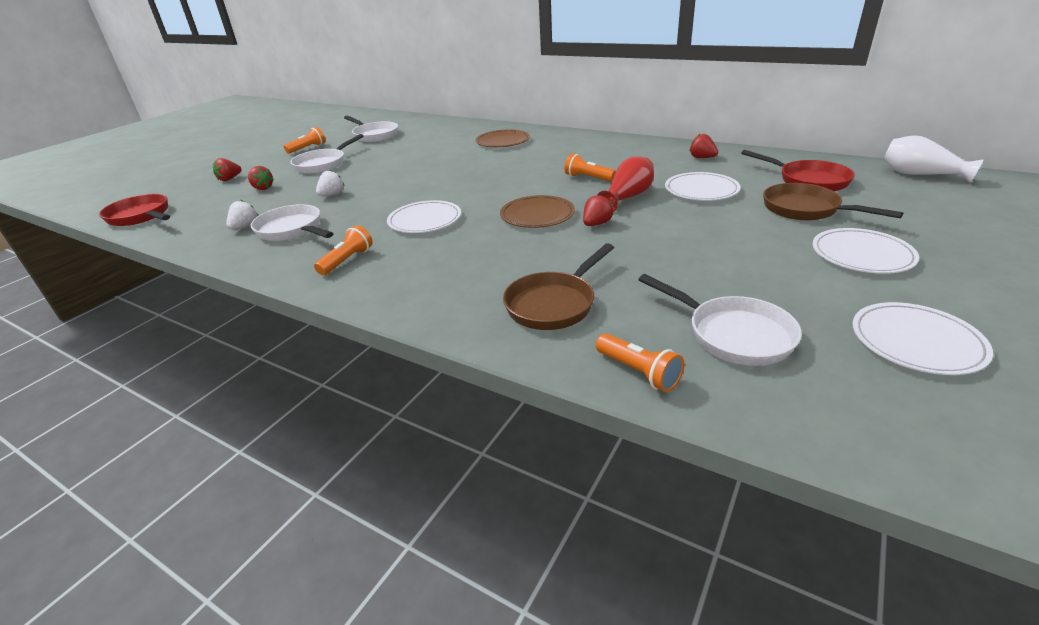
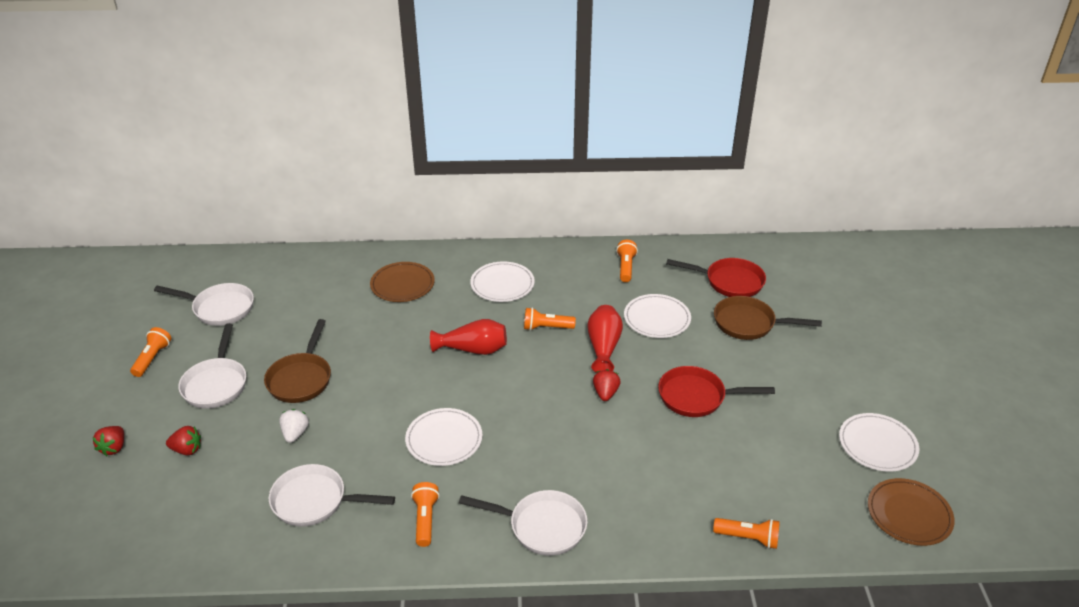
camera: 35 degrees left, 5 degrees up
(141, 216) = (79, 549): red pan -> red pan (697, 397)
(245, 227) = (251, 517): white strawberry -> none
(512, 179) = (473, 349): none -> red vase
(537, 215) = (545, 397): brown plate -> brown plate (909, 514)
(554, 304) = (647, 499): brown pan -> brown pan (301, 378)
(702, 158) = (626, 267): red strawberry -> orange flashlight
(732, 334) = (780, 480): white pan -> white pan (541, 526)
(862, 254) = (811, 368): white plate -> white plate (502, 284)
(920, 175) = (801, 252): white vase -> none

